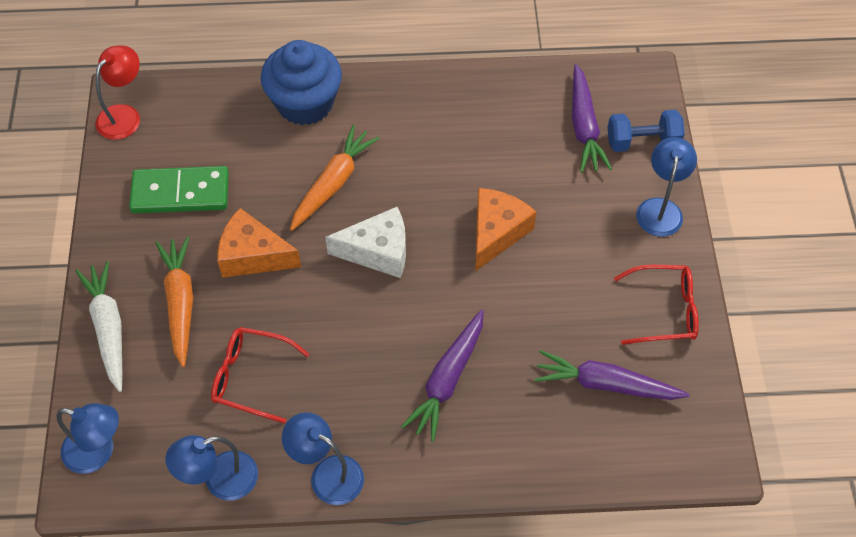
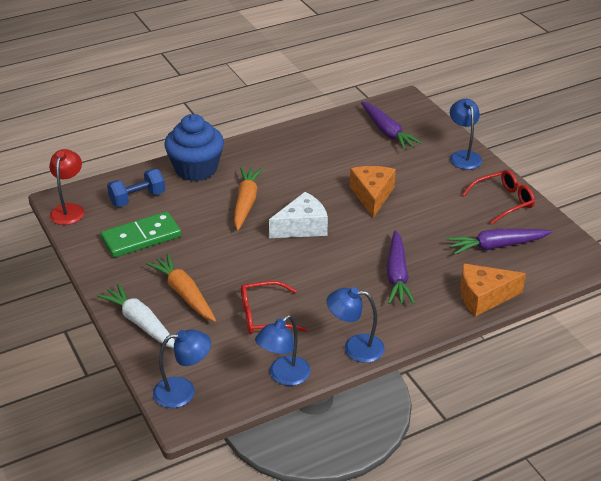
camera: 25 degrees left, 20 degrees down
(253, 255) = (218, 254): orange cheese -> orange cheese (484, 297)
(642, 142) = (428, 129): blue dumbbell -> blue dumbbell (137, 198)

